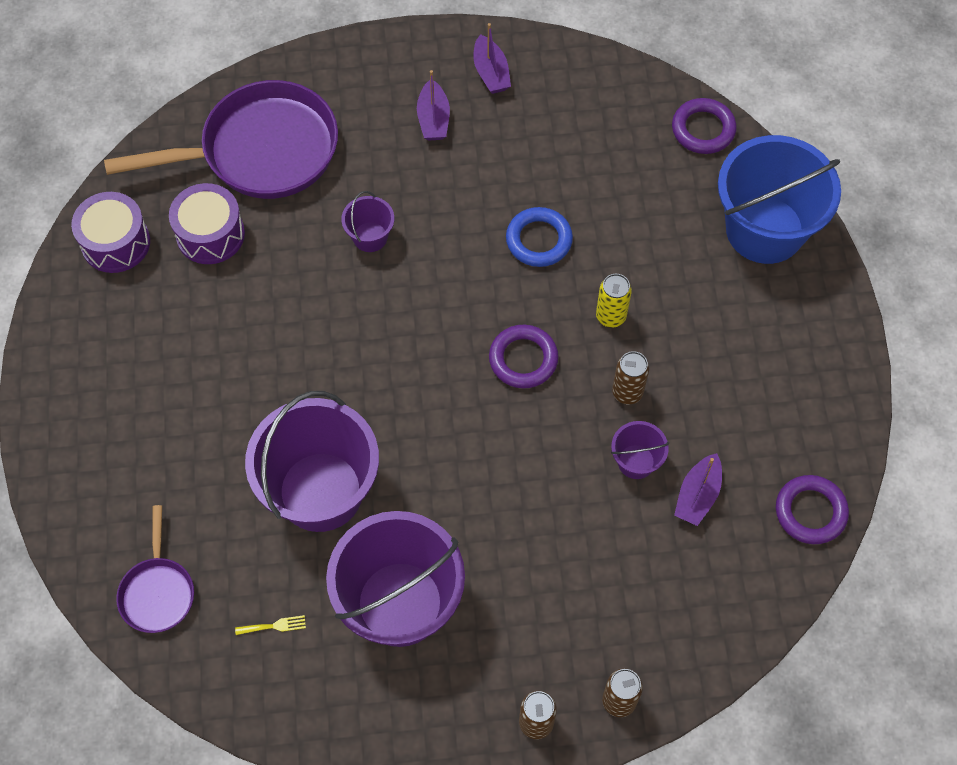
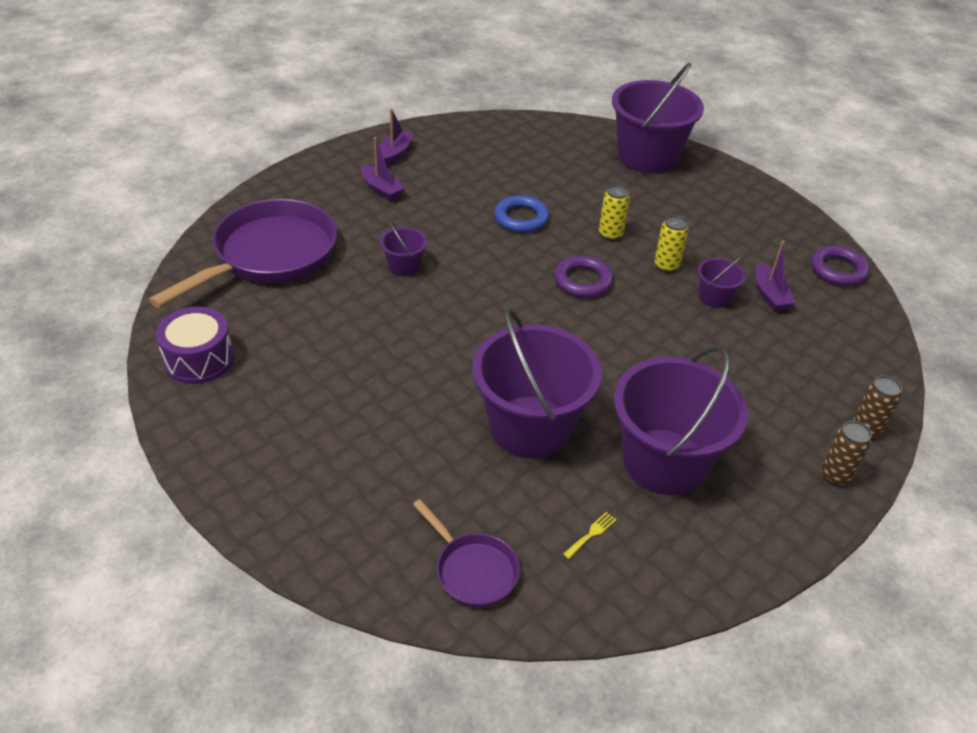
camera: 40 degrees left, 20 degrees down
(210, 234) = (277, 318): purple drum -> none
(491, 73) = (395, 153): purple boat -> purple boat turned 105 degrees counterclockwise
(627, 392) = (666, 266): brown can -> yellow can
(703, 129) = (558, 129): purple ring -> none
(764, 229) = (647, 157): blue bucket -> purple bucket

